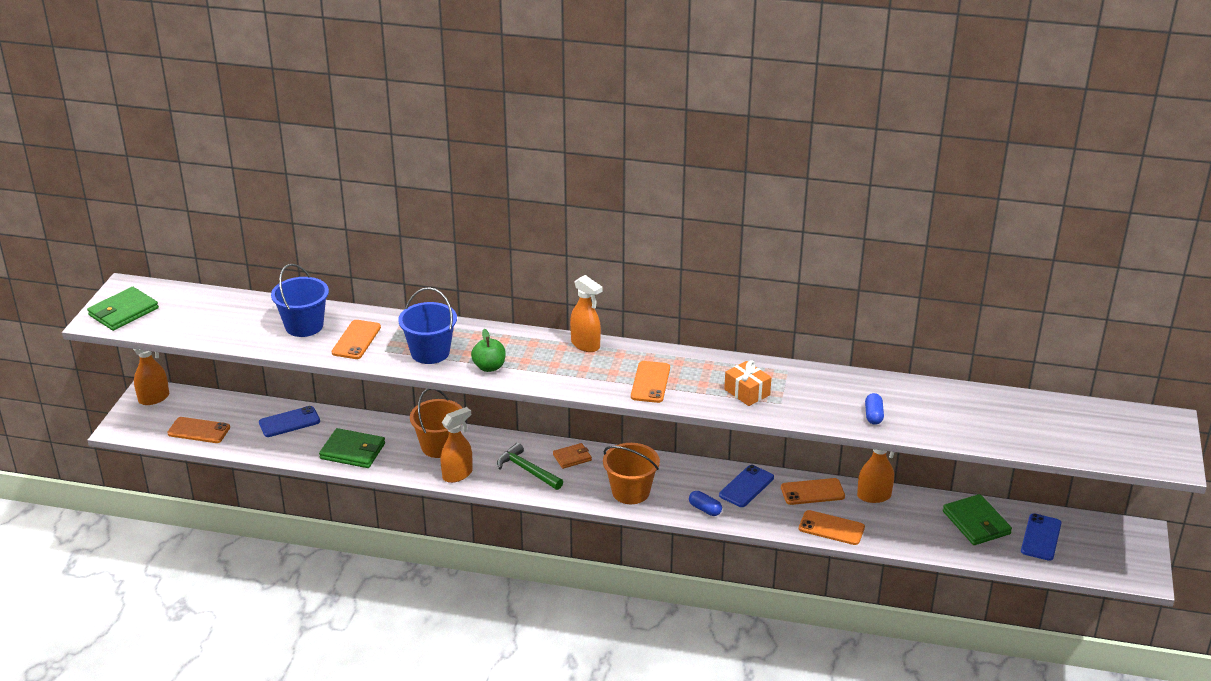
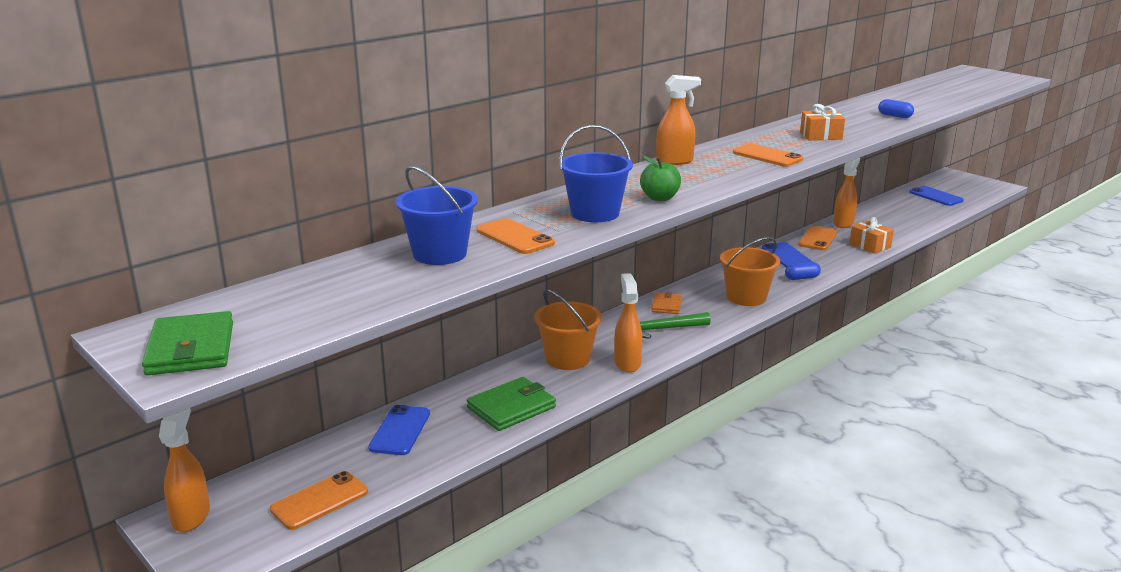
camera: 55 degrees left, 10 degrees down
(831, 528) = (869, 246): orange phone -> orange gift
(976, 523) = (903, 206): green wallet -> none

